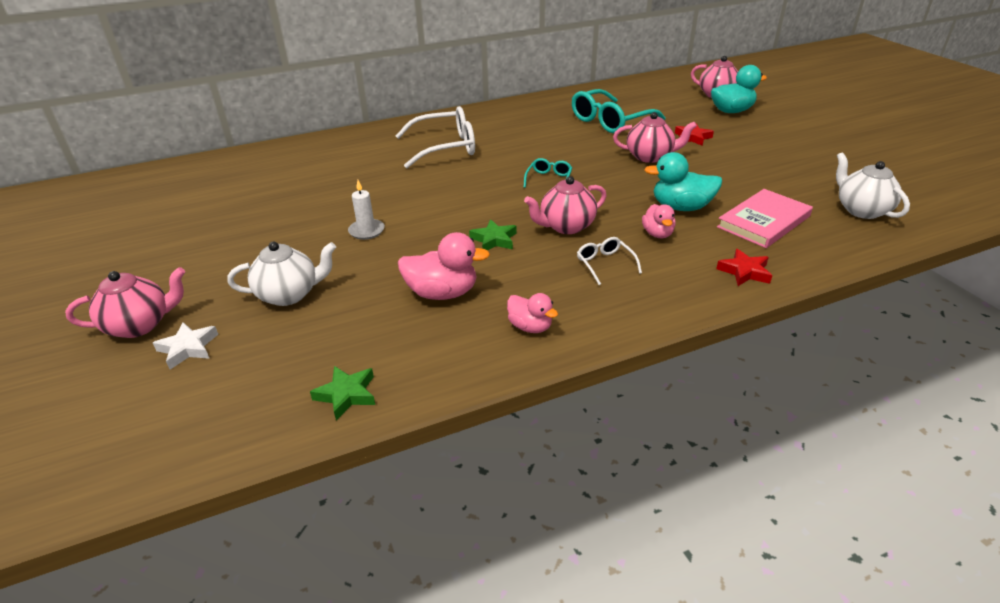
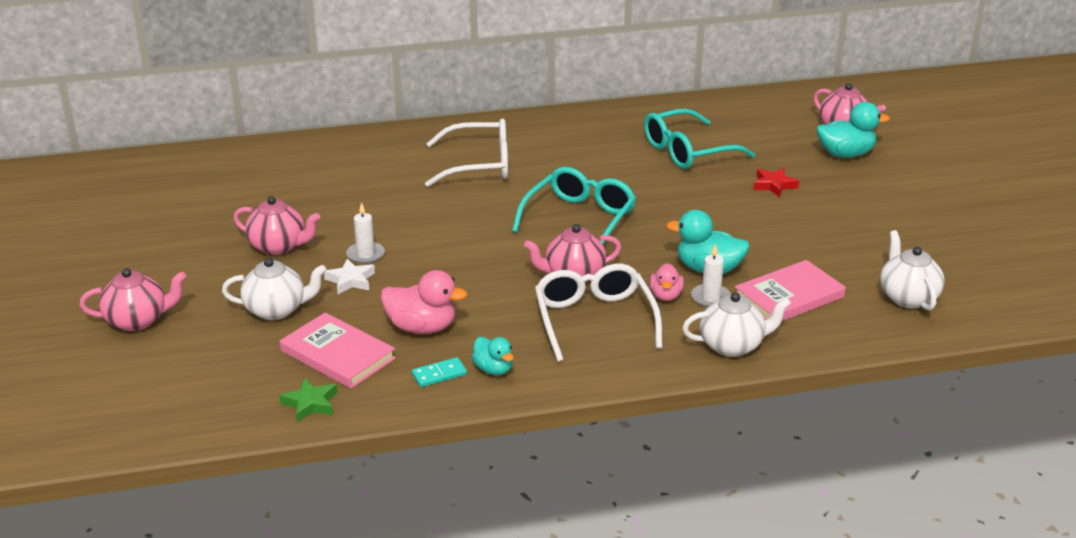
camera: 10 degrees right, 5 degrees down
(188, 348) = (179, 347): white star -> white star (351, 280)
(364, 333) = (338, 355): none -> pink book
(477, 340) = (439, 374): none -> turquoise domino
(494, 240) = (492, 280): green star -> none
(530, 327) = (493, 369): pink duck -> turquoise duck
(549, 179) = (579, 219): turquoise glasses -> turquoise glasses, size x2.07
(605, 264) = (594, 320): white glasses -> white glasses, size x2.07
(650, 157) = (709, 204): pink teapot -> pink teapot (279, 246)
(698, 231) = (710, 298): none -> white candle
(744, 272) = (732, 346): red star -> white teapot

